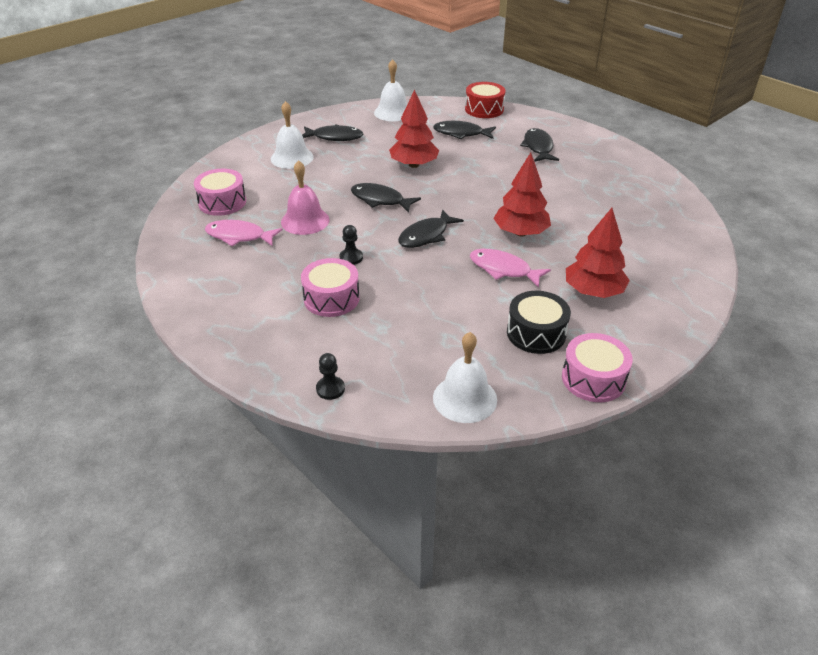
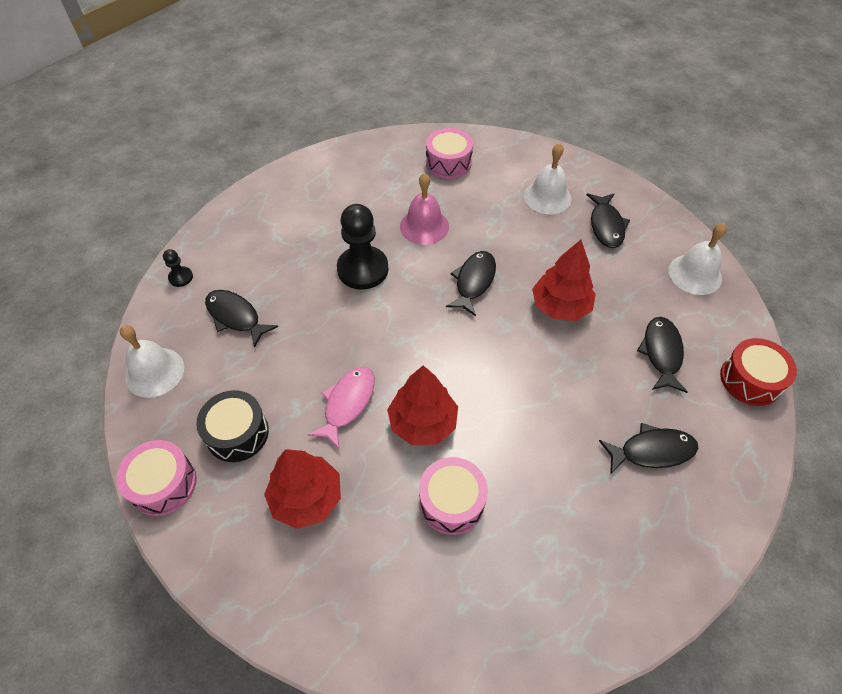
camera: 85 degrees right, 15 degrees up
(239, 236) = (392, 185): pink fish -> none
(331, 298) = (298, 263): pink drum -> pink drum (451, 501)
(351, 258) = (363, 269): black pawn -> black pawn, size x2.18
(426, 236) = (407, 328): black fish -> black fish (236, 317)

